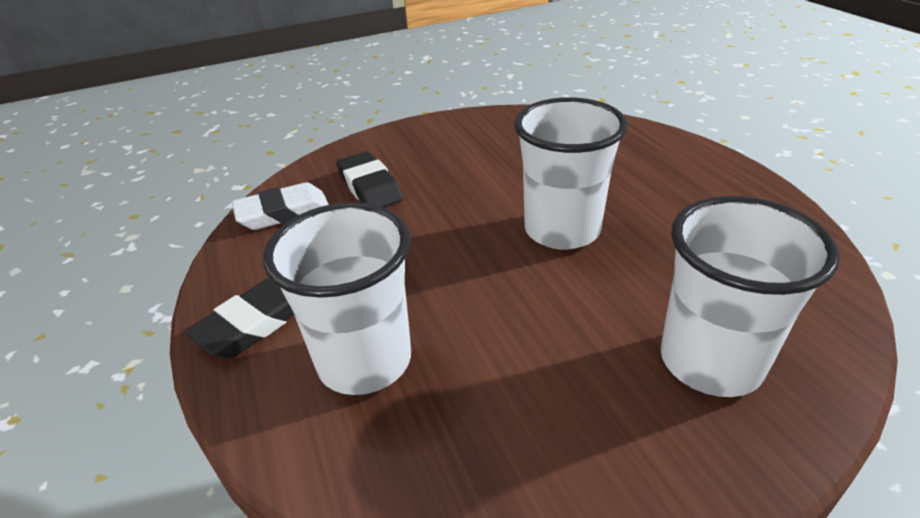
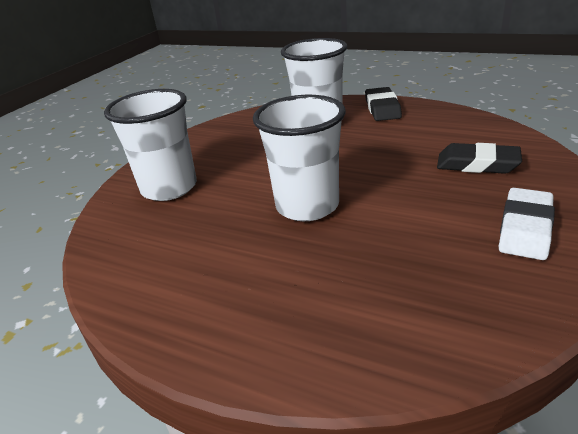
camera: 140 degrees right, 5 degrees down
(283, 212) = (482, 131): white eraser -> white eraser (525, 228)

